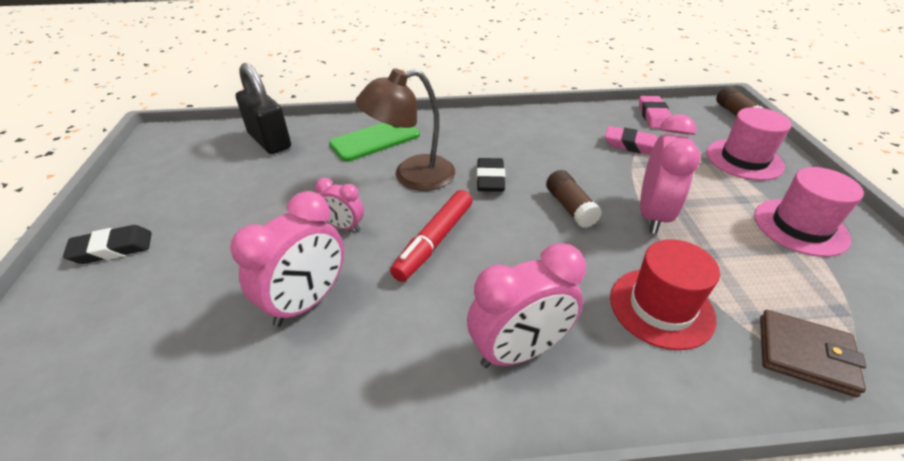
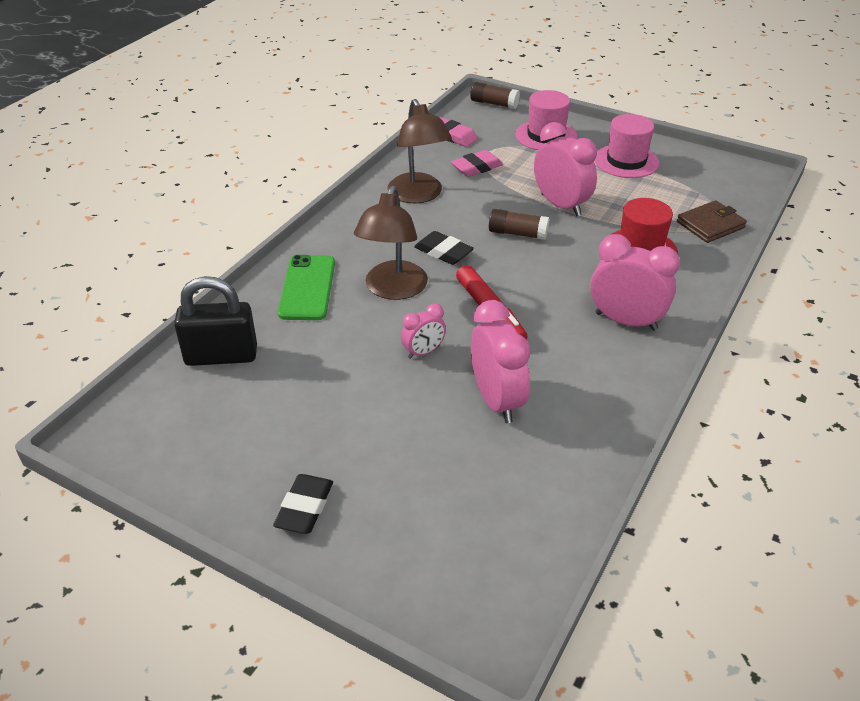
camera: 55 degrees left, 0 degrees up
(519, 351) = (626, 321): pink clock -> pink clock turned 75 degrees counterclockwise
(549, 136) = (418, 195): none -> brown lamp

